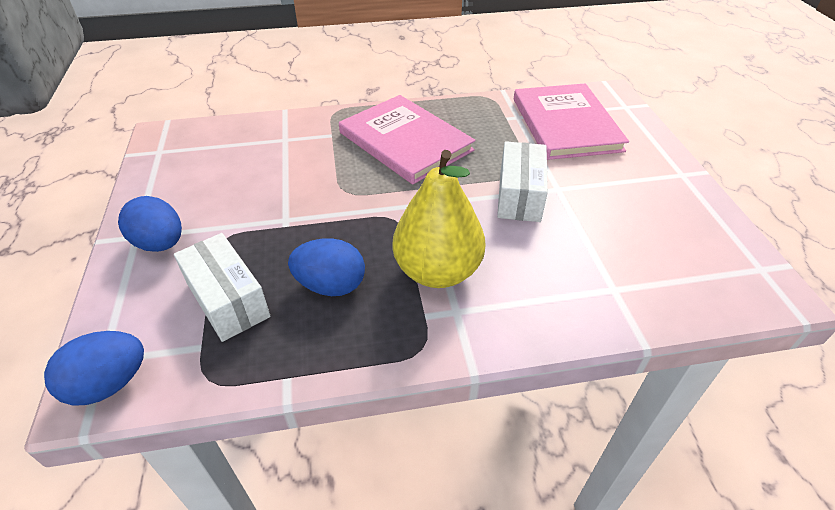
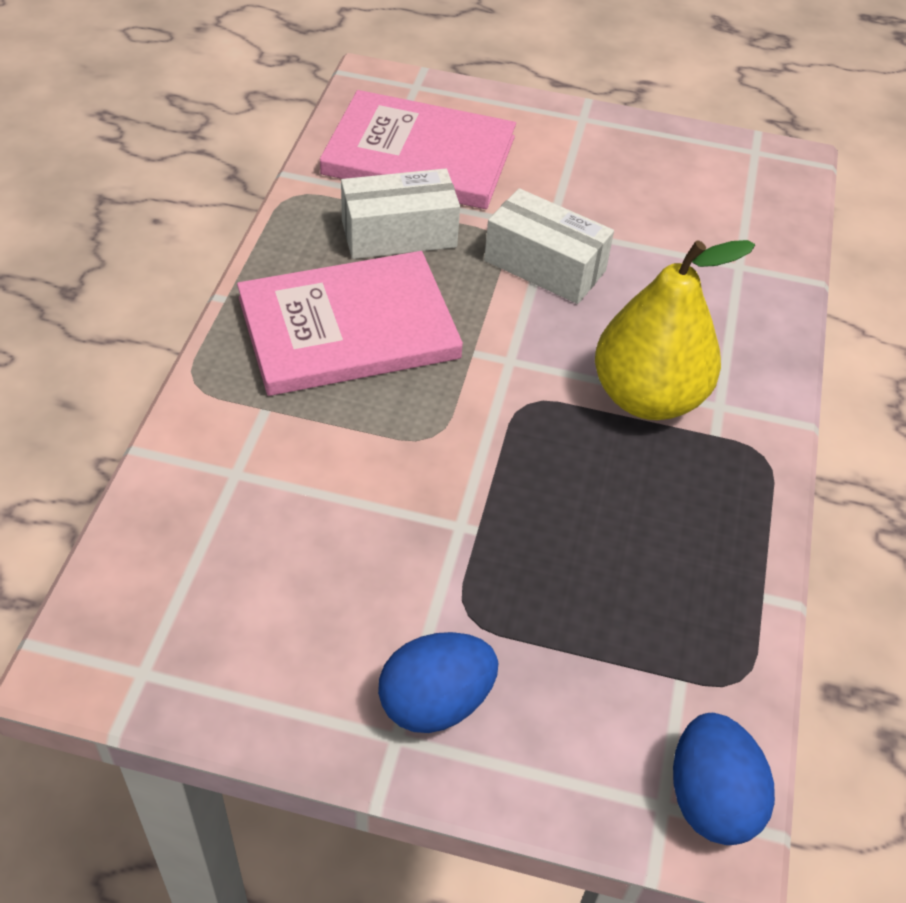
camera: 70 degrees left, 5 degrees up
(227, 300) = (605, 632): white box -> white box (399, 234)
(331, 285) = (627, 510): blue egg -> none

